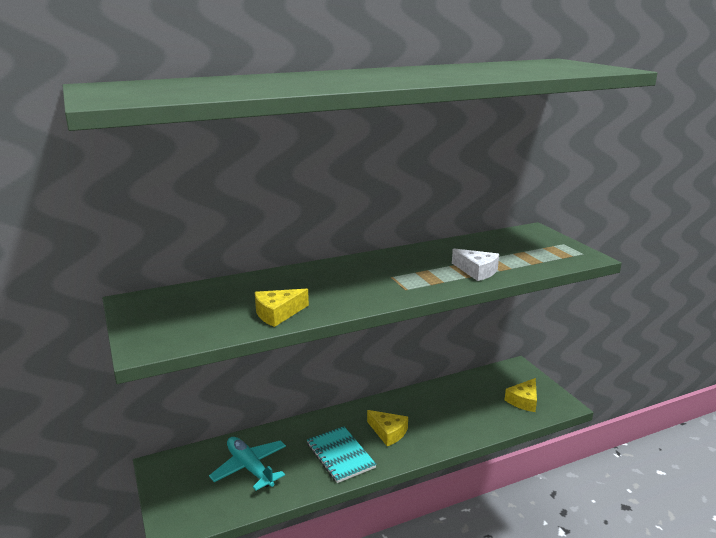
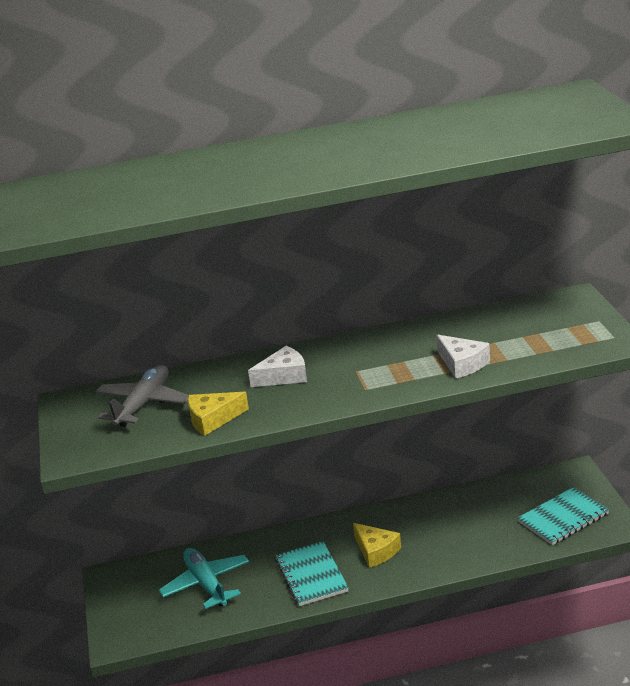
camera: 15 degrees right, 5 degrees up
(208, 303) = (143, 404): none -> grey plane
(330, 281) = (284, 376): none -> white cheese
(523, 401) = (563, 518): yellow cheese -> turquoise notebook

